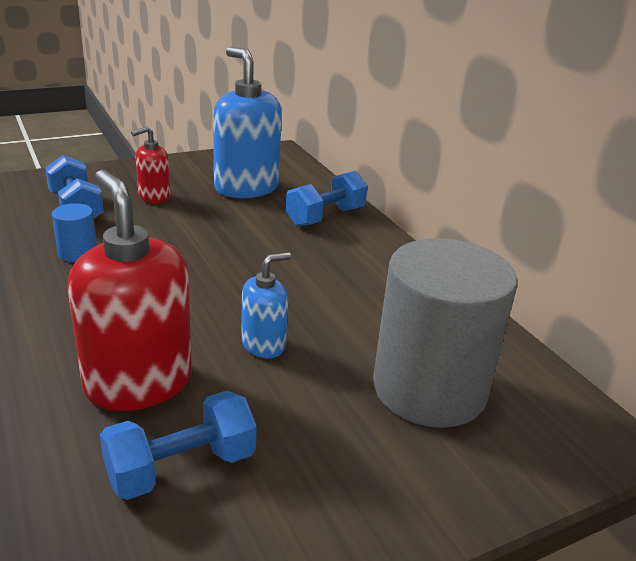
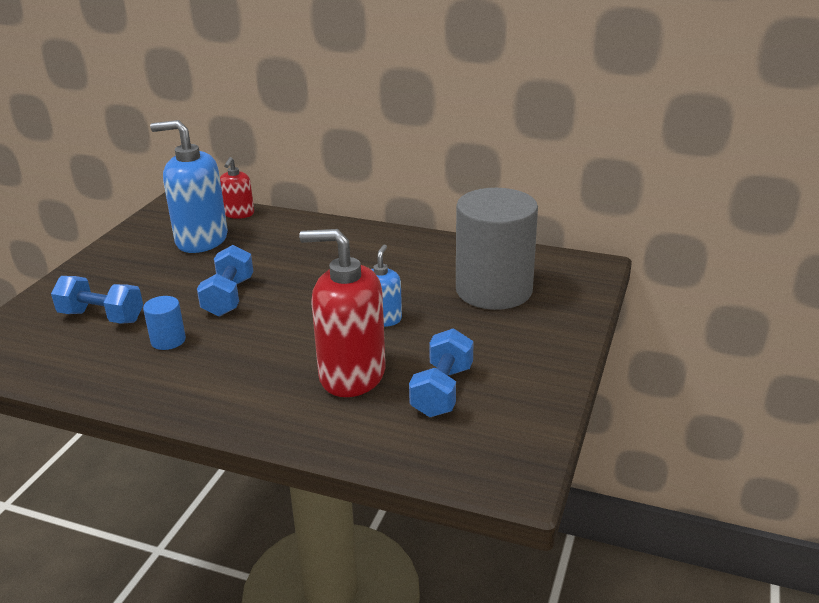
camera: 40 degrees left, 0 degrees up
(154, 197) = (145, 279): red soap dispenser -> red soap dispenser (239, 214)
(325, 217) = (290, 232): blue dumbbell -> blue dumbbell (229, 297)

